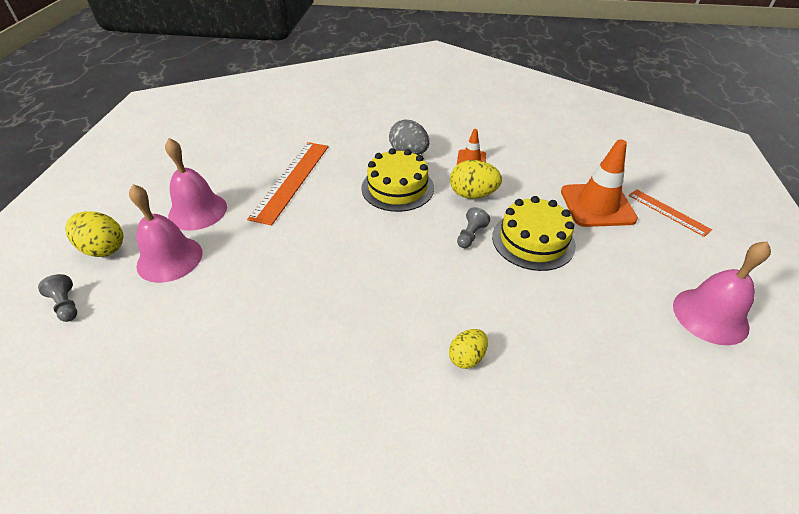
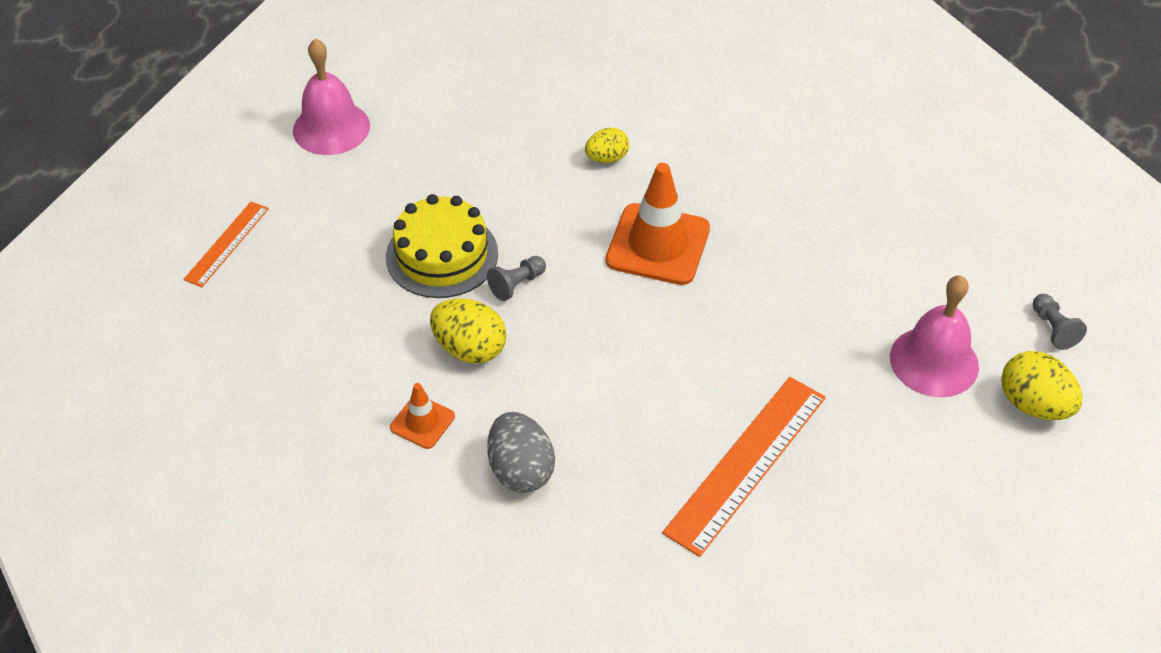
camera: 160 degrees left, 5 degrees up
(197, 211) = (903, 439): pink bell -> none
(397, 188) = (577, 395): yellow cake -> none
(597, 205) = (309, 280): orange traffic cone -> orange traffic cone (658, 245)
(668, 212) = (227, 244): orange ruler -> orange ruler turned 45 degrees clockwise

